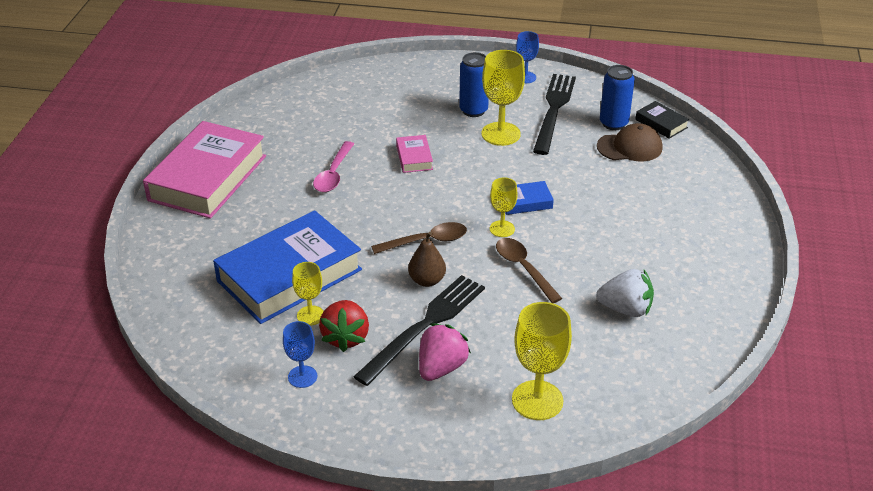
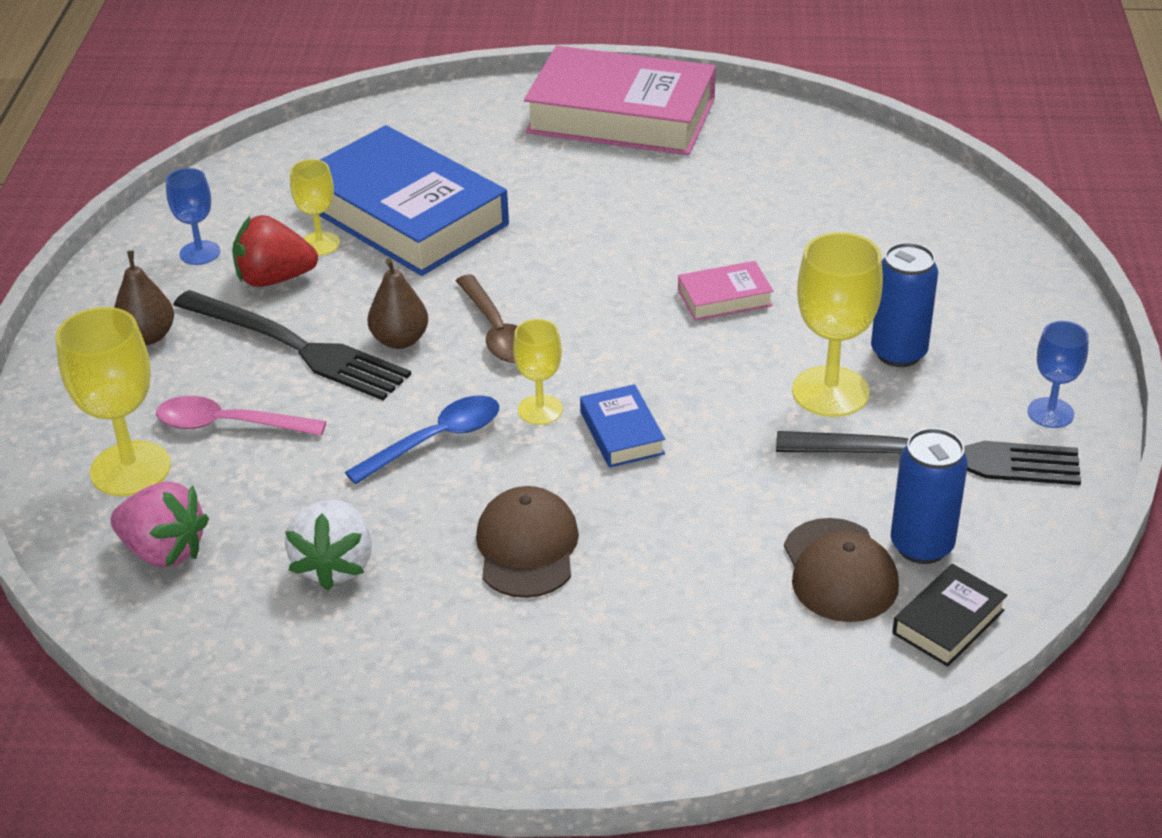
camera: 85 degrees right, 0 degrees up
(333, 174) = (657, 222): pink spoon -> pink spoon (229, 425)
(397, 399) = (148, 336): none -> brown pear
(441, 367) = (207, 370): pink strawberry -> pink strawberry (164, 551)
(523, 268) = (436, 440): brown spoon -> blue spoon
(612, 239) = (527, 547): none -> brown cap

